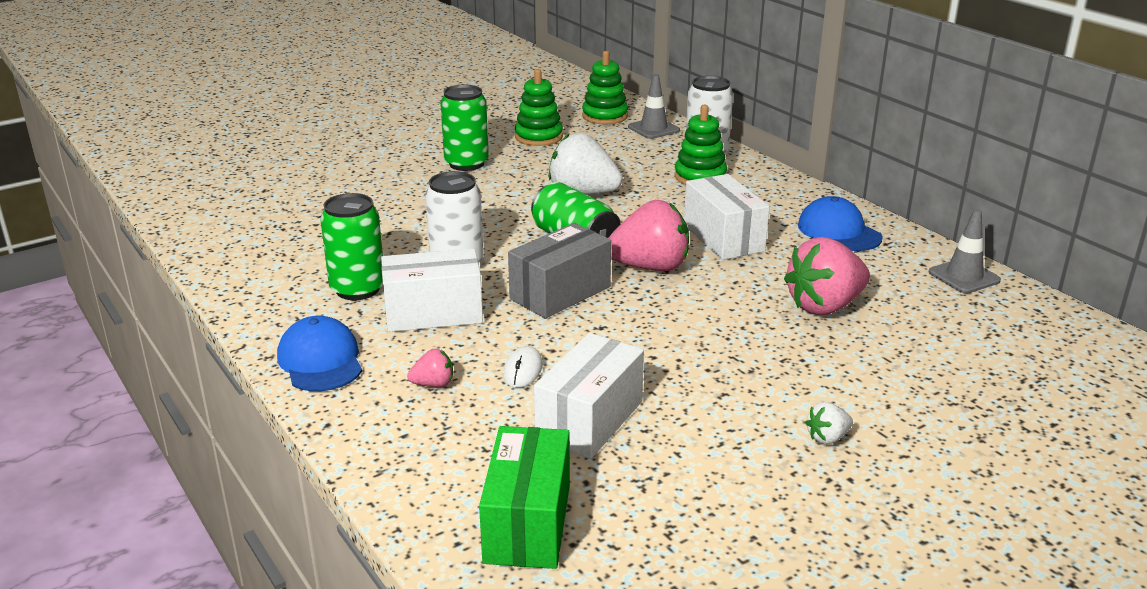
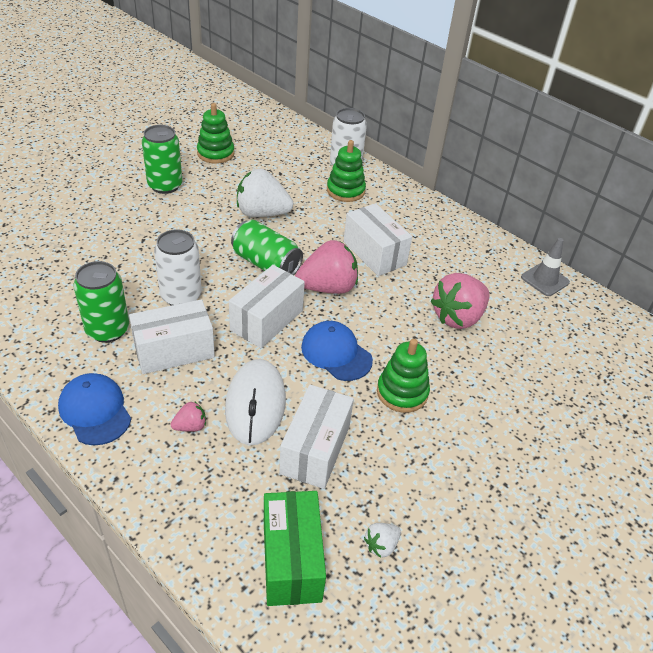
camera: 15 degrees left, 15 degrees up
(523, 370) = (255, 404): white mouse -> white mouse, size x2.16
(560, 293) = (267, 320): grey box -> white box
(605, 116) = (262, 129): green stacking toy -> green stacking toy (402, 392)
(653, 129) = (301, 141): grey traffic cone -> none
(827, 438) = (483, 447): white strawberry -> white strawberry (381, 545)
(839, 231) = (453, 241): blue cap -> blue cap (336, 353)

